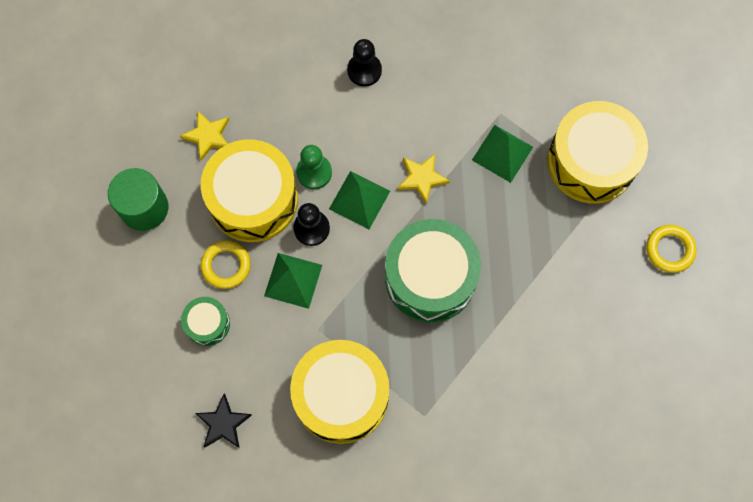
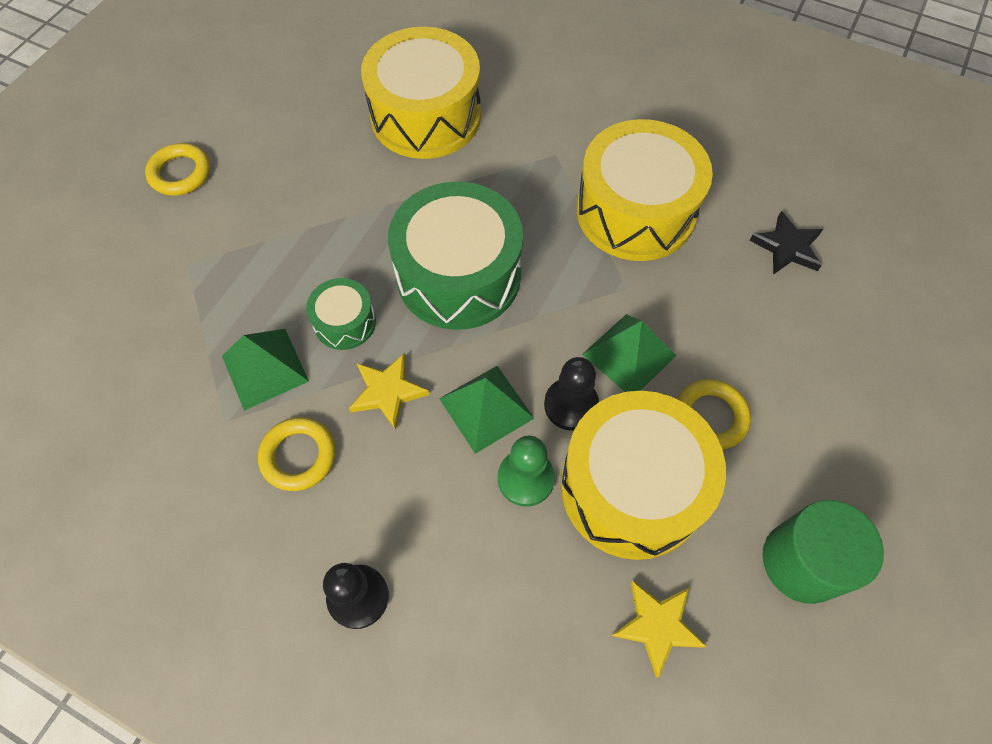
camera: 150 degrees left, 10 degrees down
(207, 323) = (765, 359): green drum -> green drum (345, 322)
(445, 117) = (298, 456): none -> yellow ring
(591, 161) = (172, 302): yellow drum -> yellow drum (426, 116)

